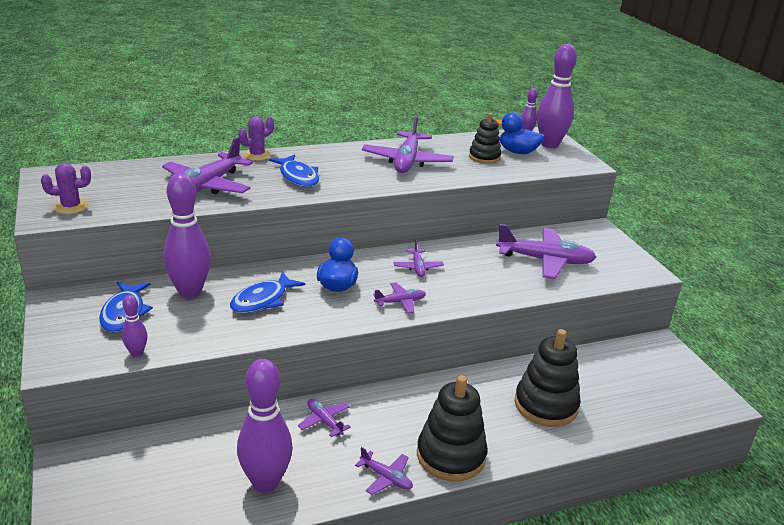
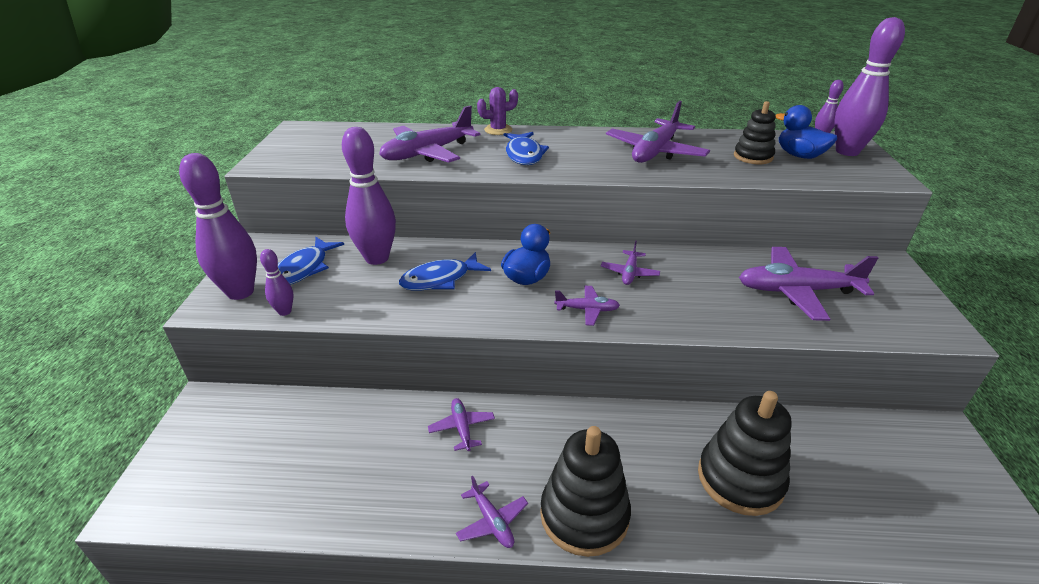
camera: 25 degrees right, 5 degrees up
(71, 207) = (291, 157): purple cactus -> none
(265, 482) = (360, 485): purple bowling pin -> purple bowling pin (240, 292)
(545, 260) = (797, 291): purple plane -> purple plane turned 150 degrees clockwise

